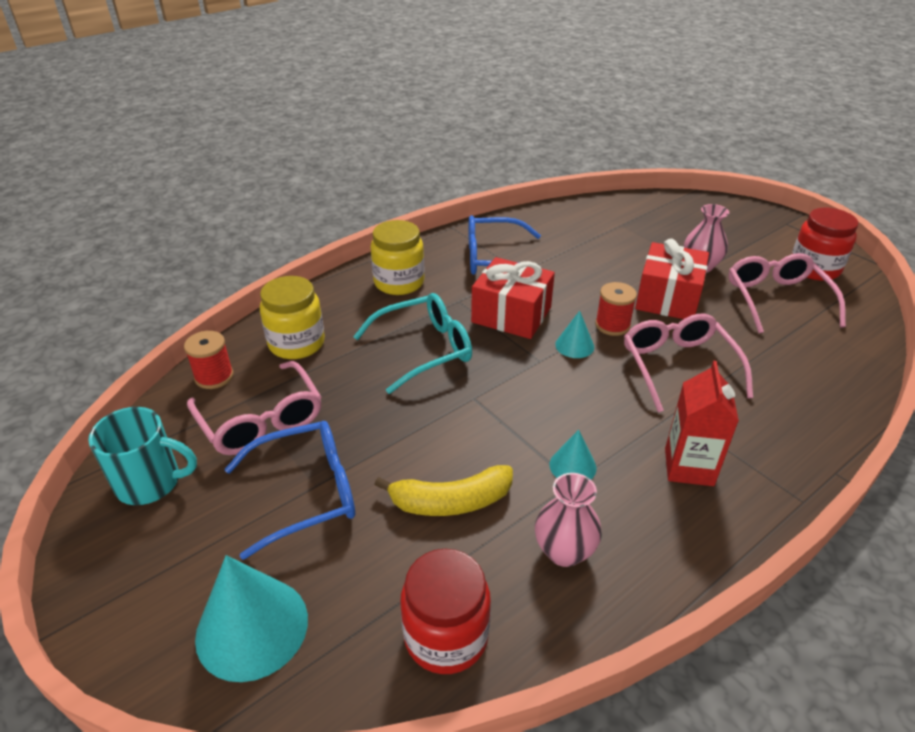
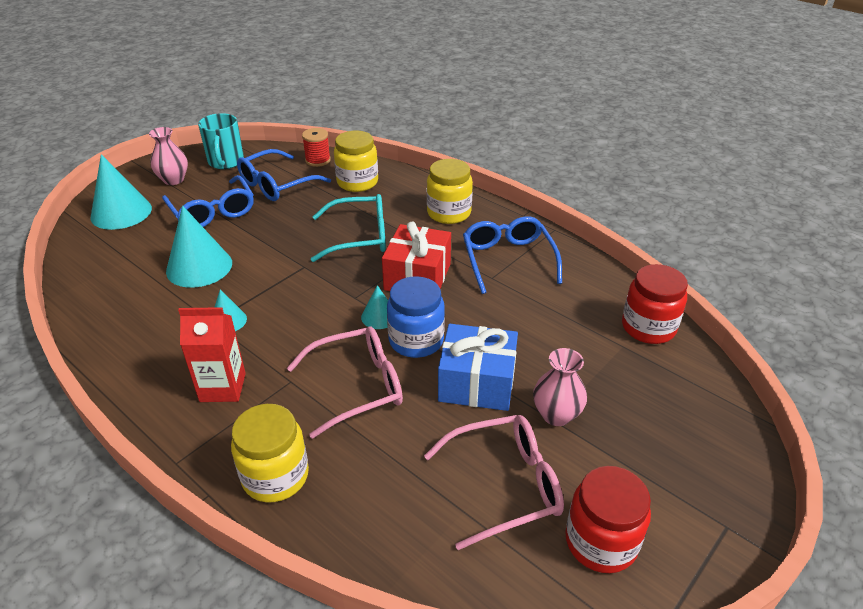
camera: 80 degrees right, 0 degrees up
(261, 421) = (276, 185): pink glasses -> blue glasses
(424, 349) = (360, 237): turquoise glasses -> turquoise glasses turned 60 degrees counterclockwise
(446, 636) = (97, 276): red jar -> red jar (648, 327)
(451, 501) = (199, 267): yellow banana -> turquoise cone
(564, 551) = (148, 319): pink vase -> pink vase (173, 180)
(612, 325) = (416, 340): red spool -> blue jar
(668, 298) = (477, 383): red gift -> blue gift
(801, 424) = (275, 476): none -> yellow jar

